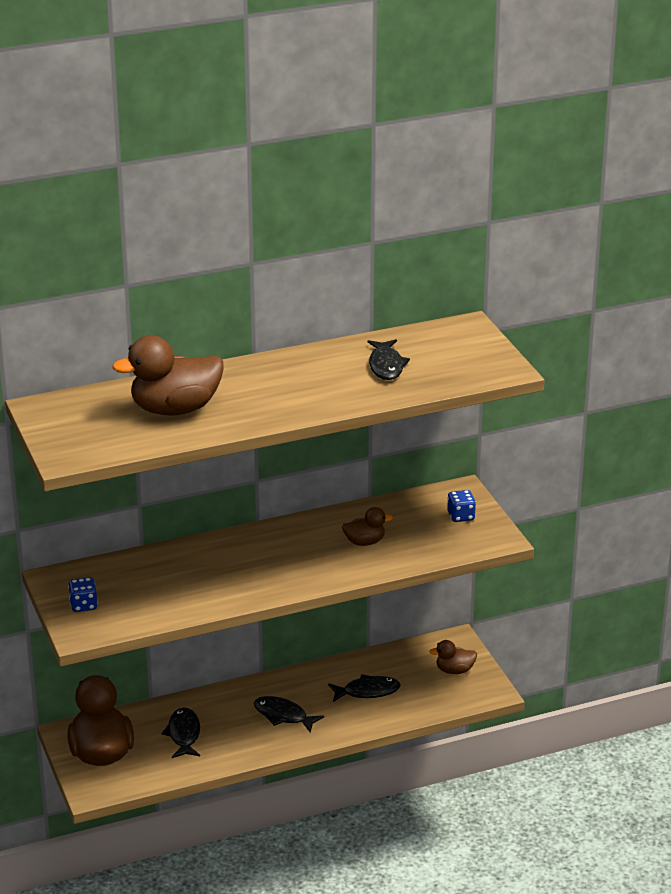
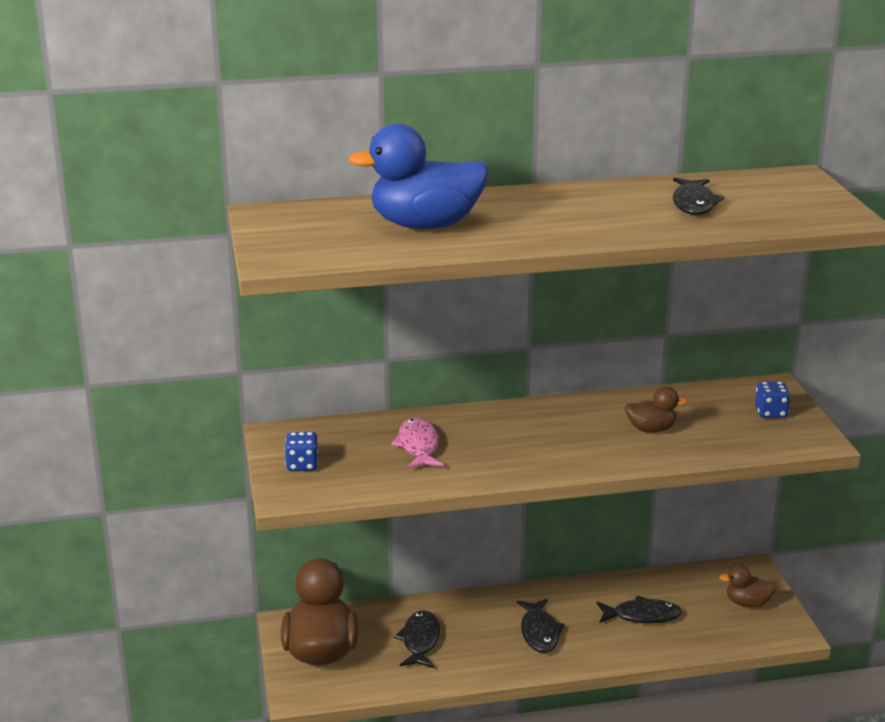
camera: 10 degrees right, 5 degrees down
(175, 409) = (425, 225): brown duck -> blue duck
(175, 577) = (418, 446): none -> pink fish
(283, 715) = (539, 632): black fish -> black fish turned 135 degrees counterclockwise

